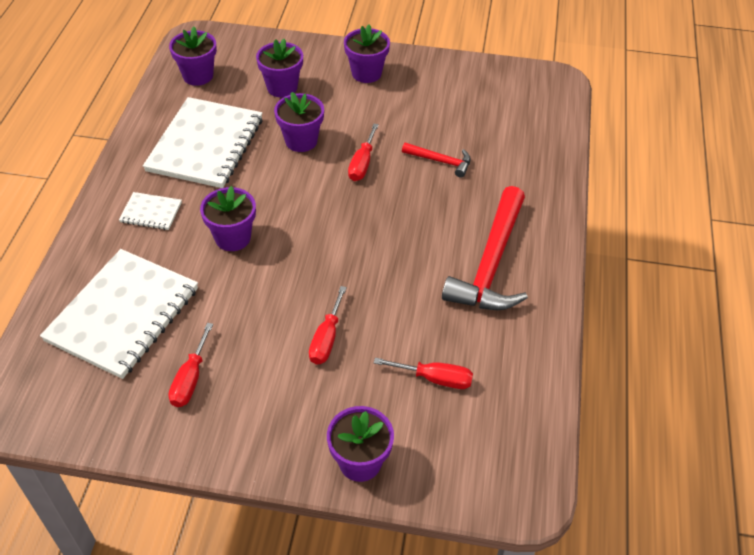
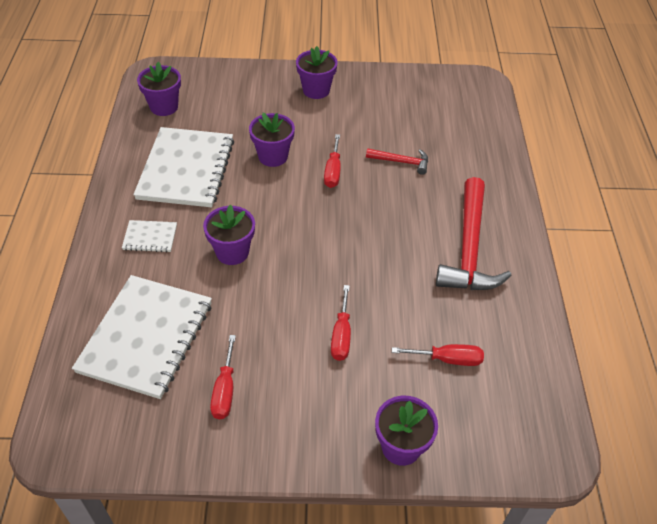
camera: 10 degrees left, 0 degrees up
(282, 87) = (243, 110): purple flower pot -> none

